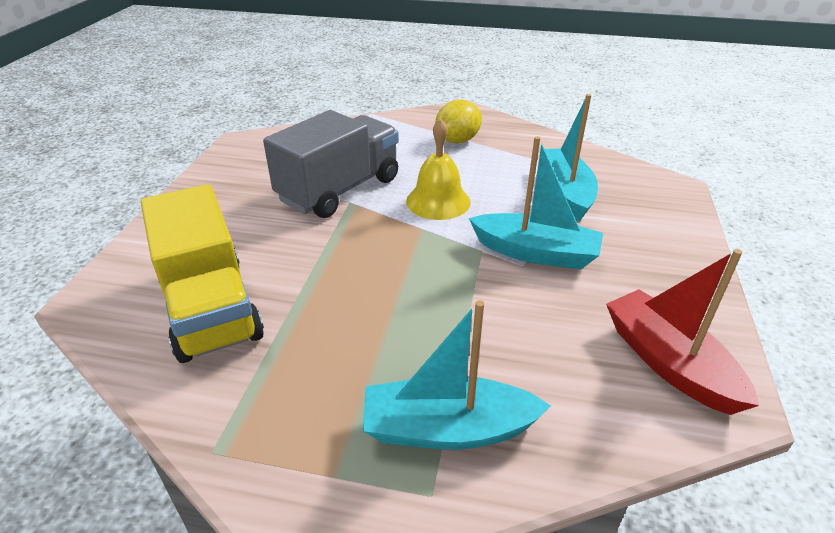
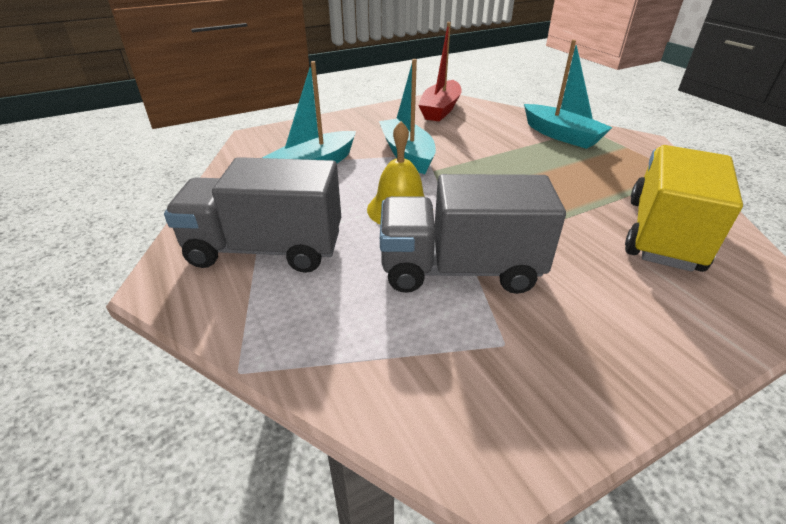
camera: 130 degrees left, 0 degrees up
(457, 140) = (265, 249): yellow lemon -> grey truck

